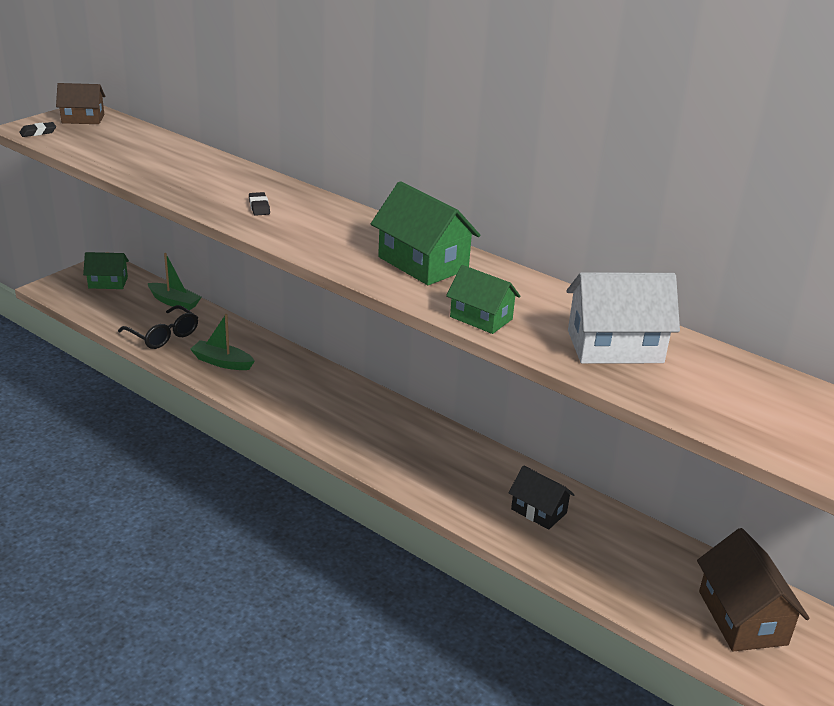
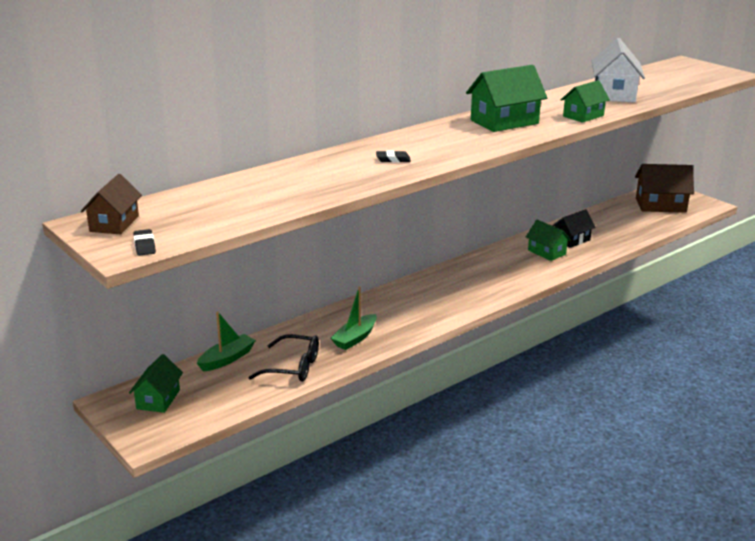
camera: 75 degrees left, 5 degrees down
(163, 335) = (293, 367): black glasses -> black glasses turned 45 degrees clockwise
(485, 487) = (546, 252): none -> green house

